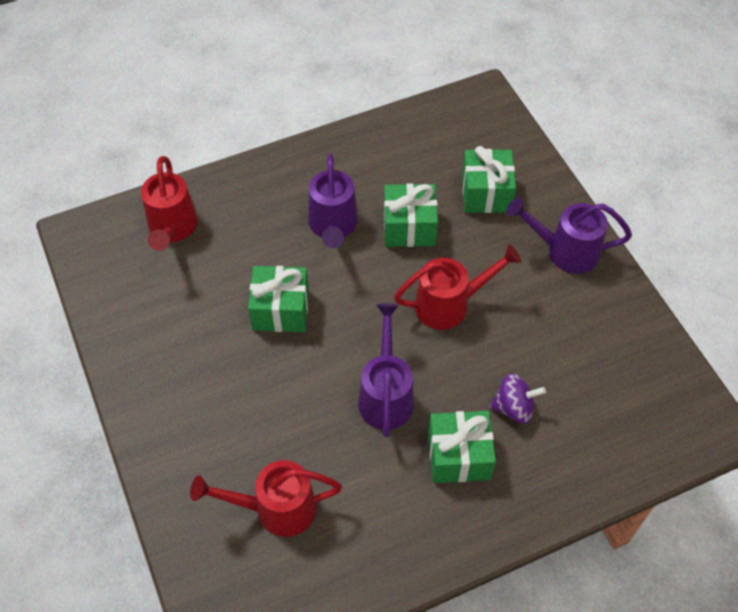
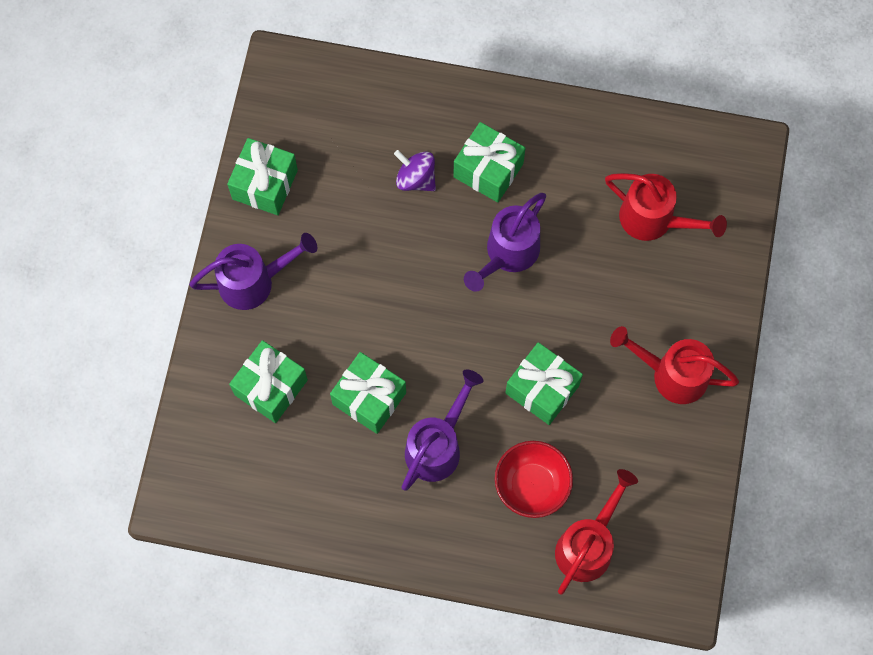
camera: 145 degrees left, 15 degrees up
(242, 242) = (532, 485): none -> red bowl
(449, 305) = (395, 298): red watering can -> red watering can (672, 374)
(565, 251) = (254, 282): purple watering can -> purple watering can turned 60 degrees counterclockwise
(627, 324) = (265, 184): none -> green gift

